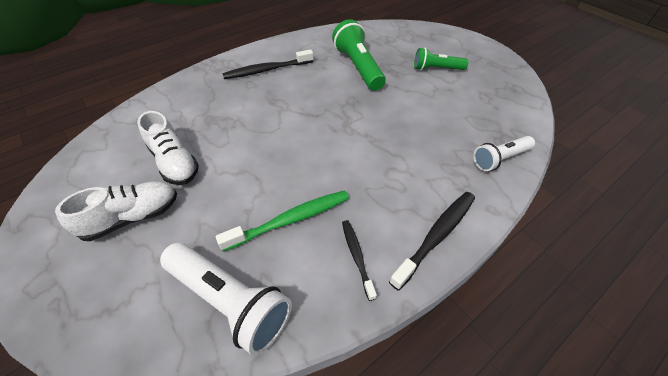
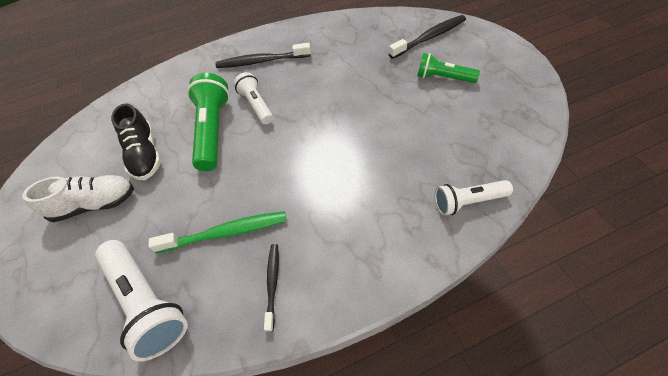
camera: 20 degrees right, 5 degrees up
(174, 162) = (145, 154): white shoe -> black shoe
(277, 106) = (256, 105): none -> white flashlight
(358, 67) = (356, 67): green flashlight -> green flashlight (213, 130)
(436, 236) = (359, 278): black toothbrush -> black toothbrush (429, 37)

